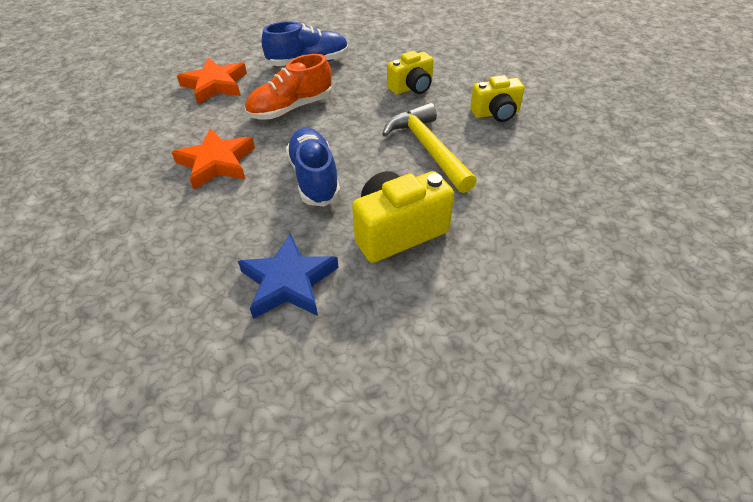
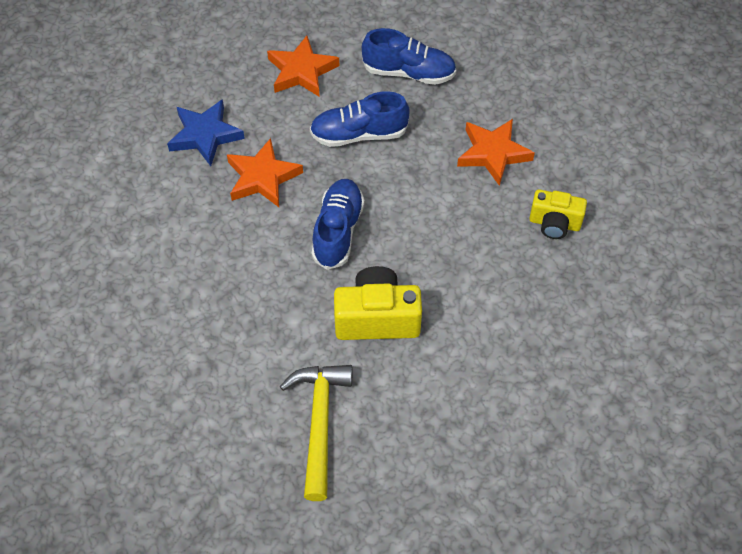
camera: 25 degrees right, 10 degrees up
(289, 282) = (267, 327): blue star -> blue star (205, 135)
(290, 108) = (358, 134): orange shoe -> blue shoe
(412, 88) = (493, 153): yellow camera -> orange star
(428, 148) = (458, 240): yellow hammer -> yellow hammer (319, 423)

